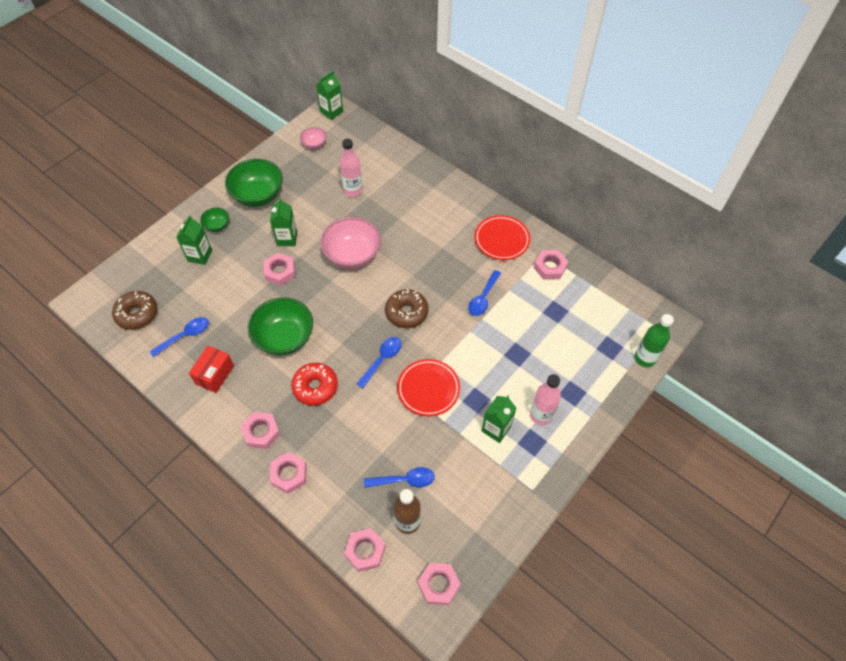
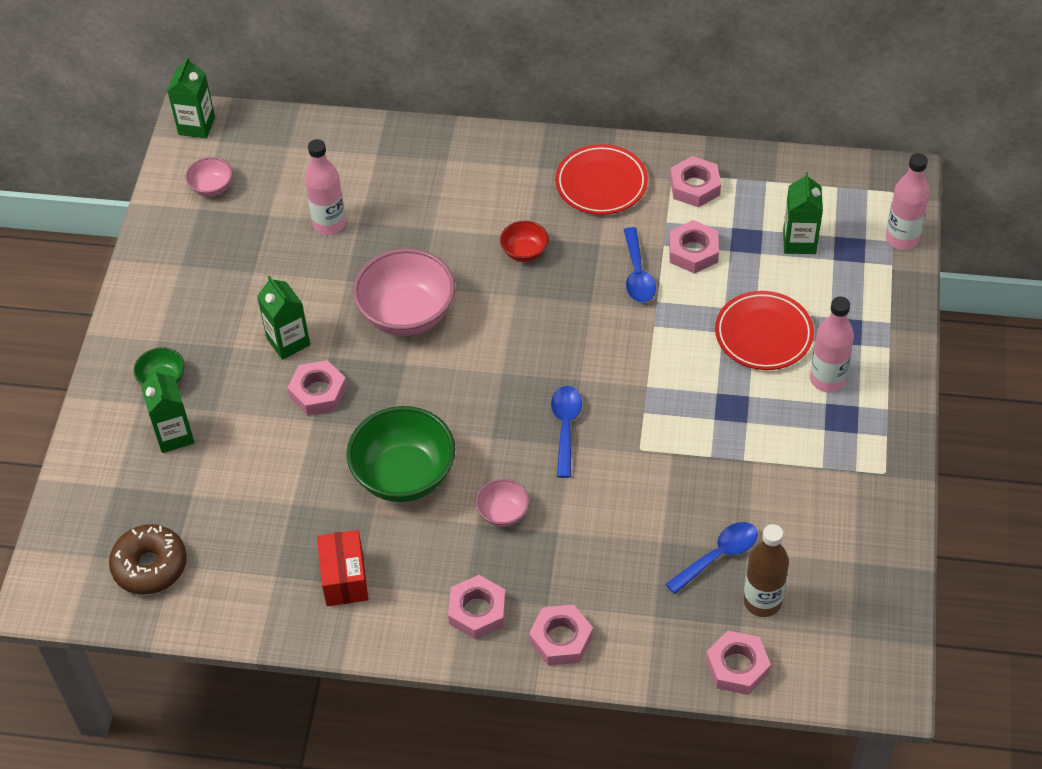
camera: 30 degrees left, 5 degrees down
(185, 336) = (252, 554): blue spoon -> none
(258, 196) = (189, 305): green bowl -> none
(315, 387) = (503, 513): red donut -> pink bowl
(407, 312) = (548, 348): brown donut -> none
(428, 389) = (658, 429): red plate -> red plate (763, 334)
(435, 255) = (524, 252): none -> red bowl
(438, 585) = (858, 648): pink nut -> pink nut (693, 251)
(496, 429) = (784, 428): green carton -> green carton (799, 241)
(645, 358) = (902, 238): green bottle -> pink bottle

